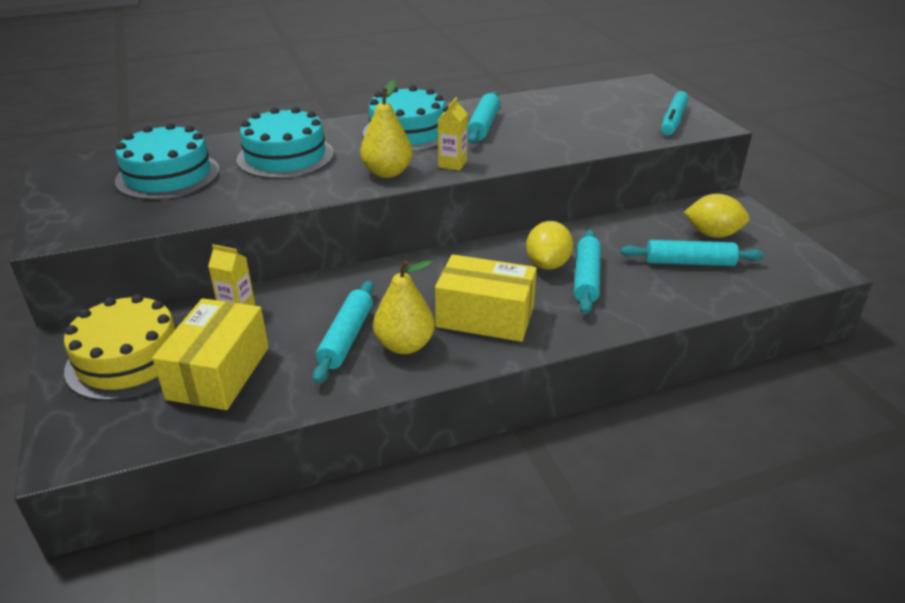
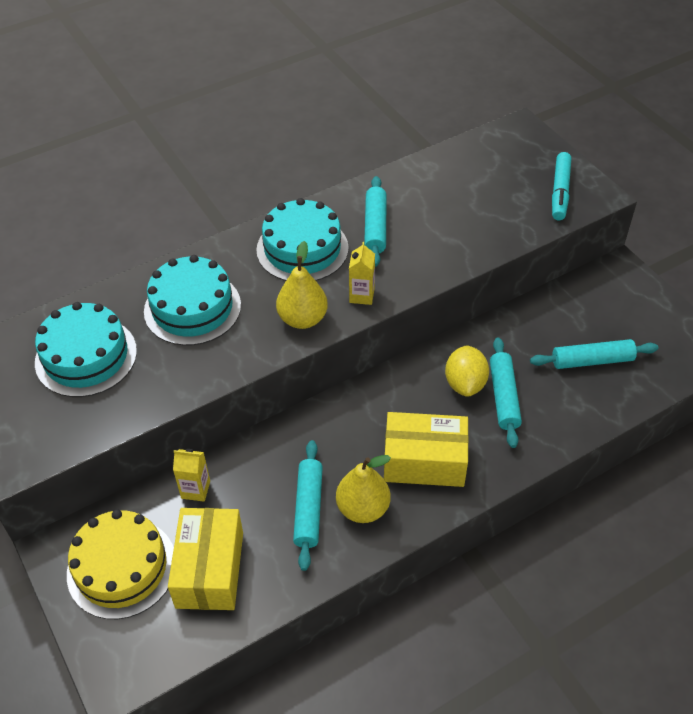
camera: 10 degrees left, 15 degrees up
(712, 234) = (608, 318): yellow lemon -> none

